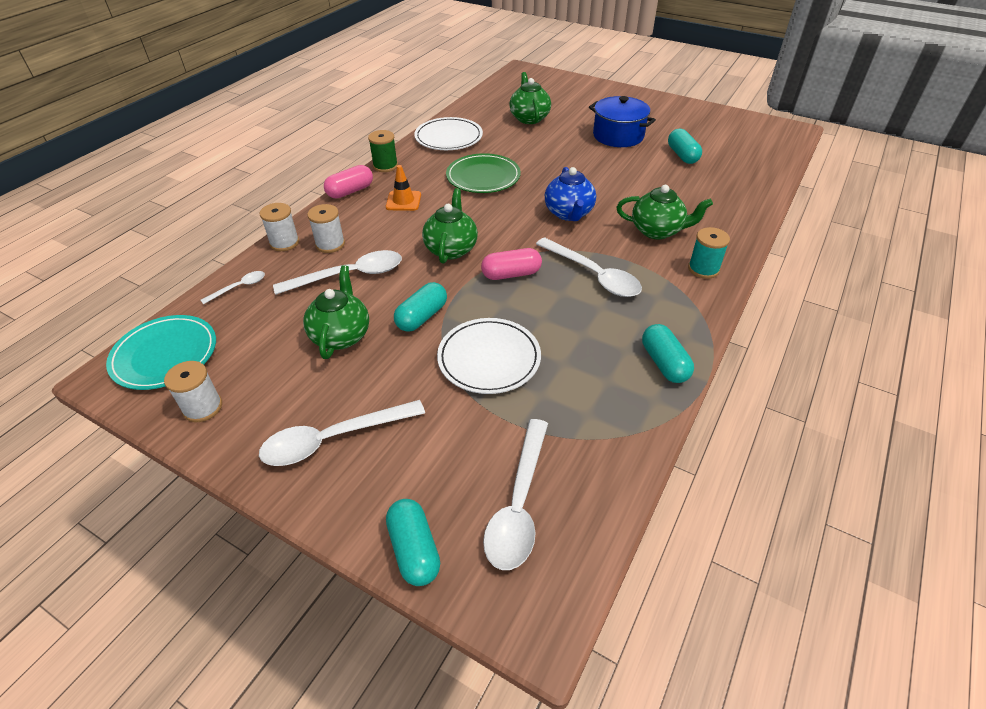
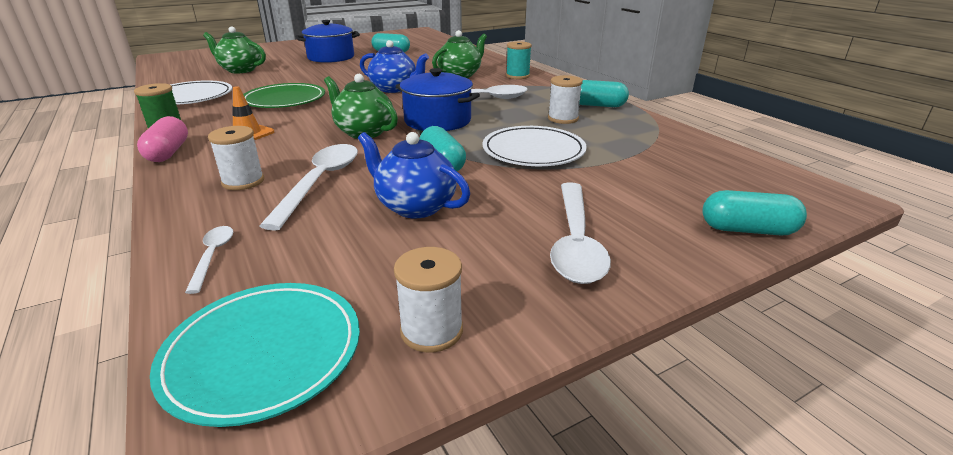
camera: 60 degrees left, 15 degrees down
(284, 243) = (181, 207): white spool -> white spool (563, 118)
(341, 335) = (415, 206): green teapot -> blue teapot
(511, 274) = (437, 121): pink capsule -> blue pot
(518, 504) = (710, 177): white spoon -> none

